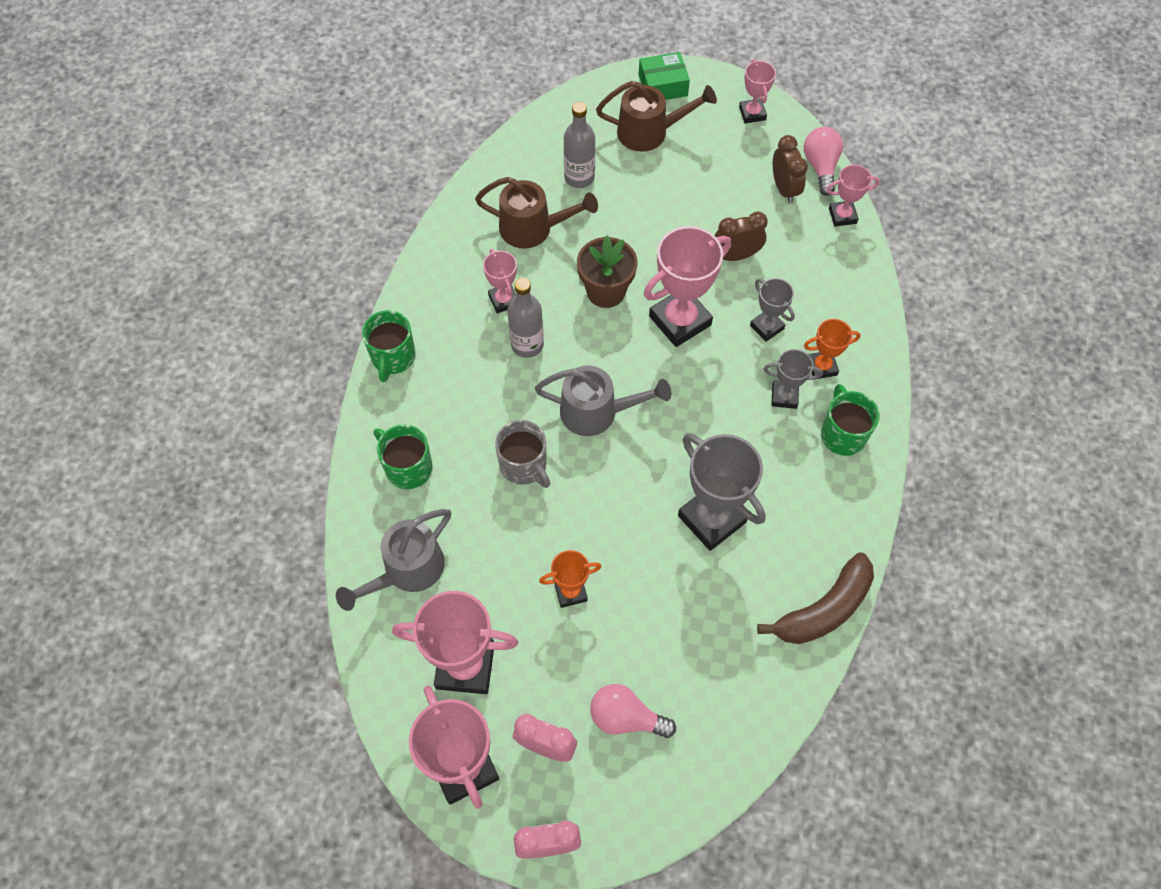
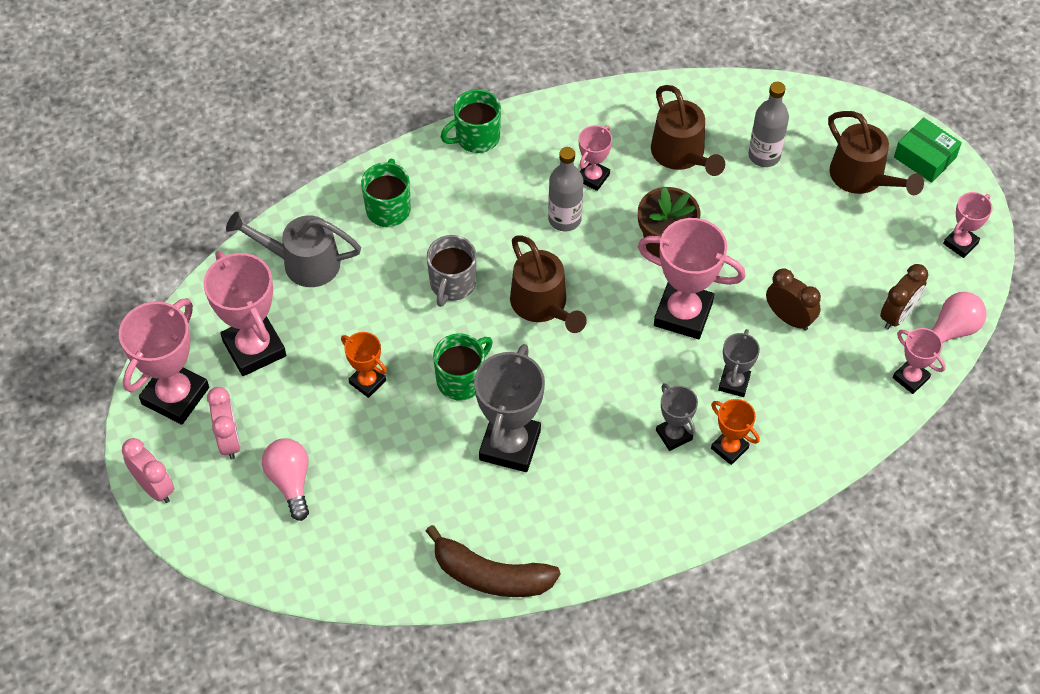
camera: 55 degrees right, 5 degrees down
(598, 412) = (543, 306): grey watering can -> brown watering can
(842, 434) = (673, 501): green mug -> green mug (461, 379)

